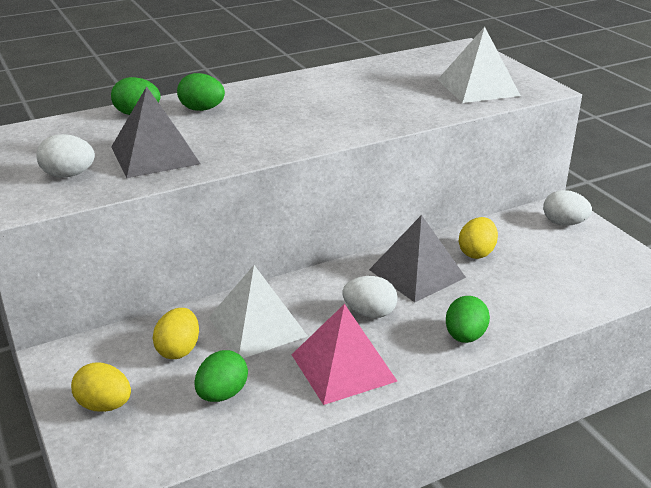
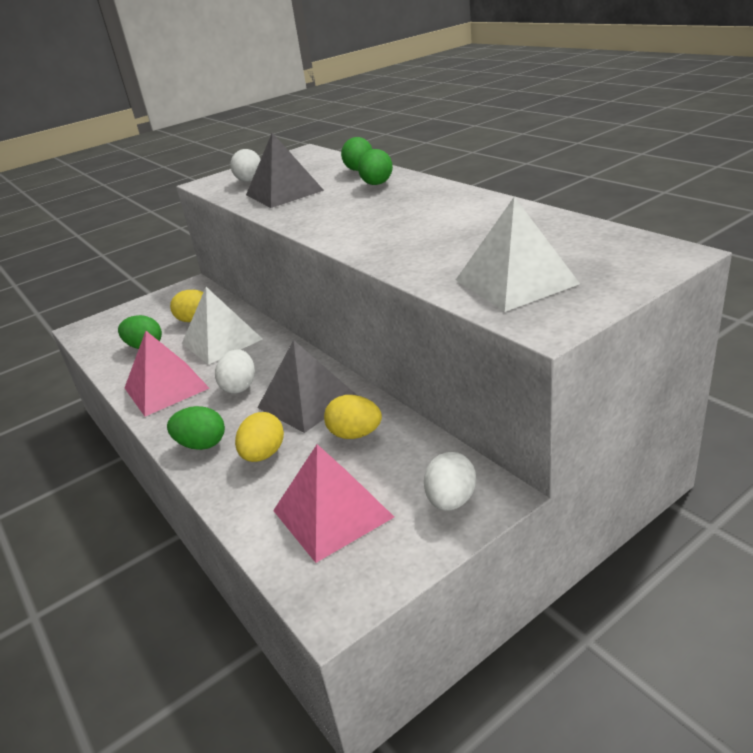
camera: 85 degrees right, 0 degrees up
(104, 405) = (143, 312): yellow egg -> yellow egg (263, 454)
(572, 270) = (332, 513): none -> pink pyramid

